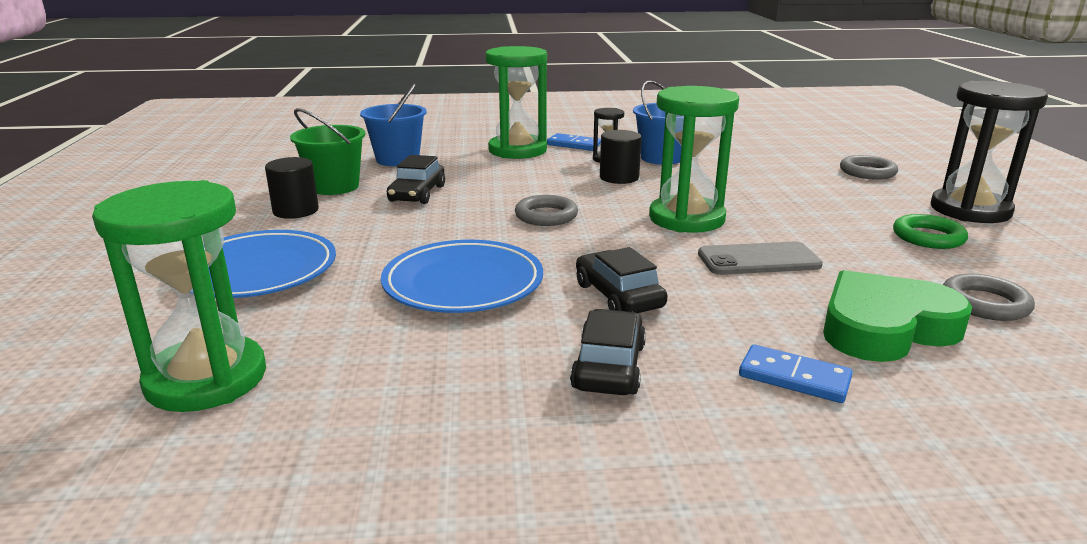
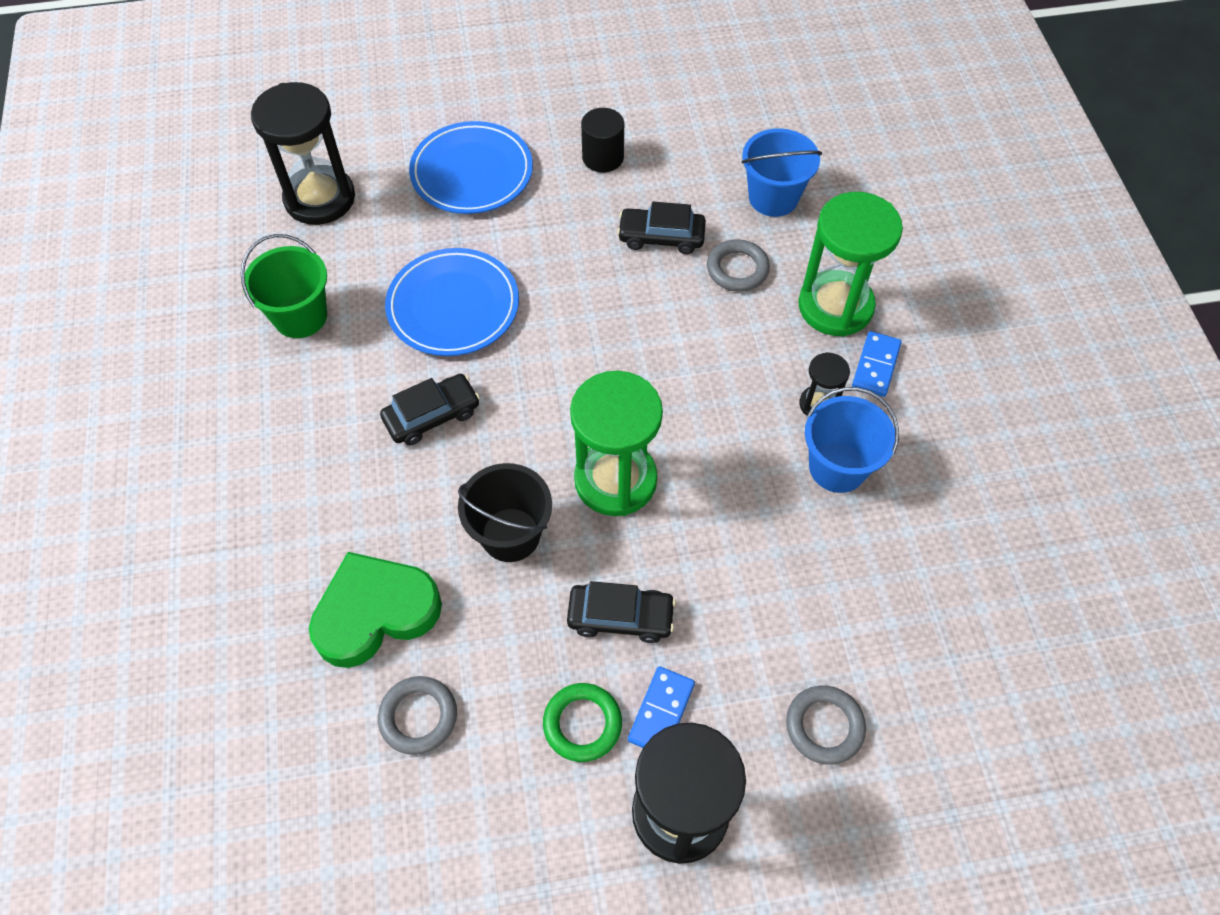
camera: 85 degrees right, 35 degrees up
(206, 379) = (320, 198): green hourglass -> black hourglass
(334, 187) = (672, 167): green bucket -> green bucket (300, 316)
(546, 216) = (611, 352): grey ring -> grey ring (737, 269)
(608, 366) = (323, 409): black car -> black car (620, 617)
(619, 177) = (745, 417): black cylinder -> none
(758, 260) = (510, 535): grey phone -> black bucket
(794, 377) = (302, 526): blue domino -> blue domino (661, 712)
(885, 327) = (375, 612): green heart -> green heart turned 90 degrees counterclockwise

